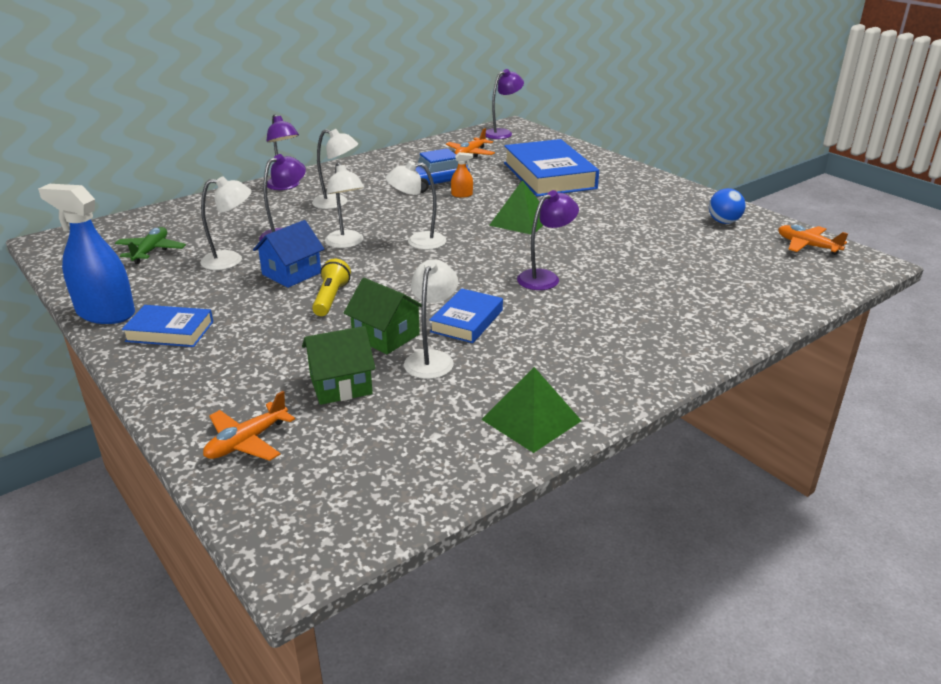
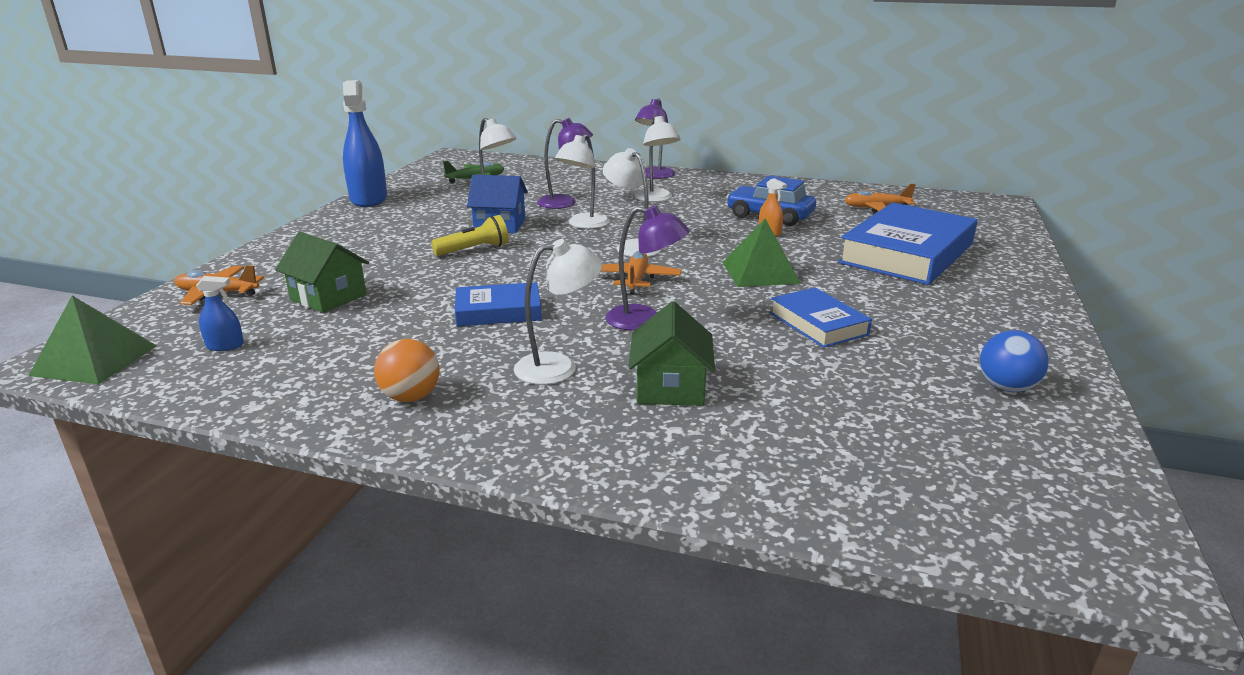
camera: 55 degrees right, 5 degrees down
(170, 331) = (361, 222): blue book -> blue book (818, 324)
(382, 454) = (225, 346): none -> blue spray bottle
(386, 336) = (430, 288): green house -> green house (670, 387)
(432, 359) = (407, 318): white lamp -> white lamp (558, 367)
(502, 133) = (965, 205): purple lamp -> none
(531, 420) = (329, 396): green pyramid -> green pyramid (95, 360)
(567, 387) = (411, 397): none -> orange ball
(807, 246) = (1066, 479): orange plane -> orange plane (636, 279)

